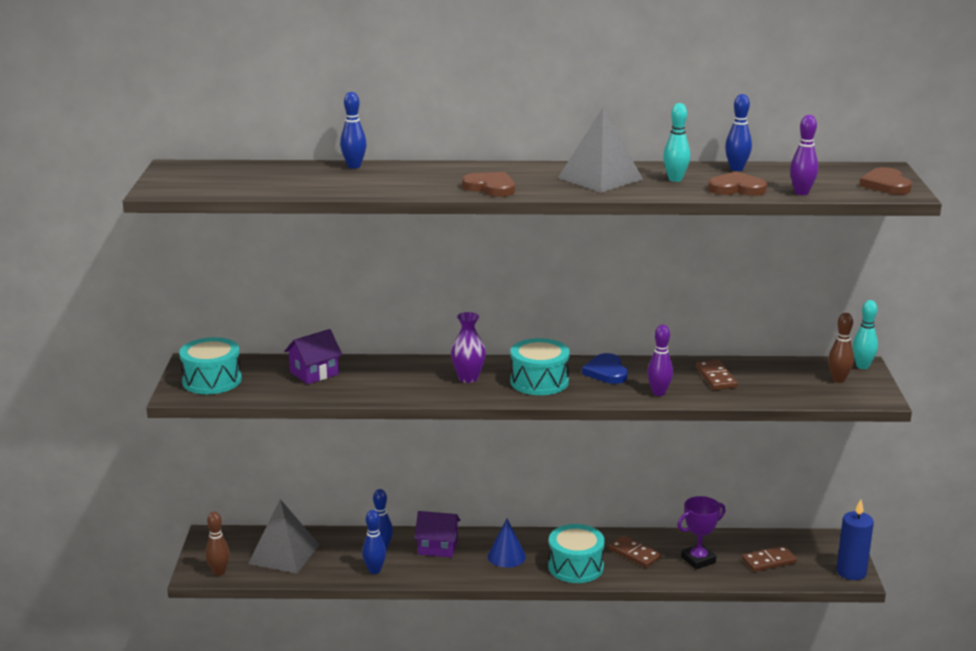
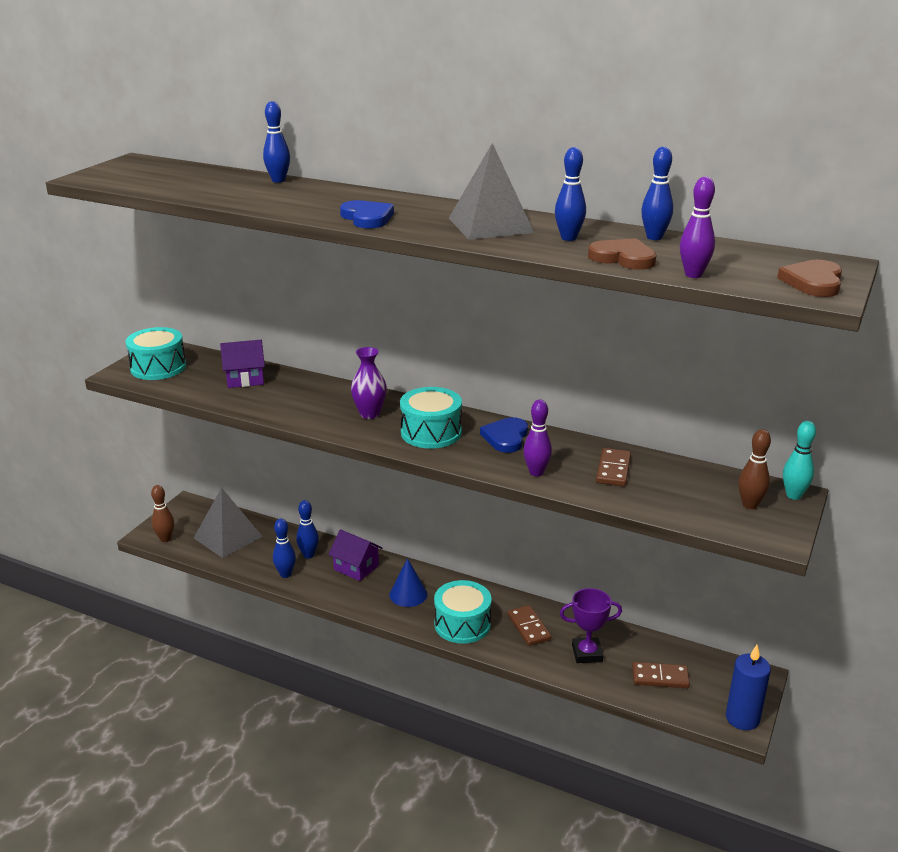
camera: 25 degrees right, 5 degrees up
(490, 187) = (367, 218): brown heart -> blue heart
(675, 179) = (568, 238): turquoise bowling pin -> blue bowling pin

